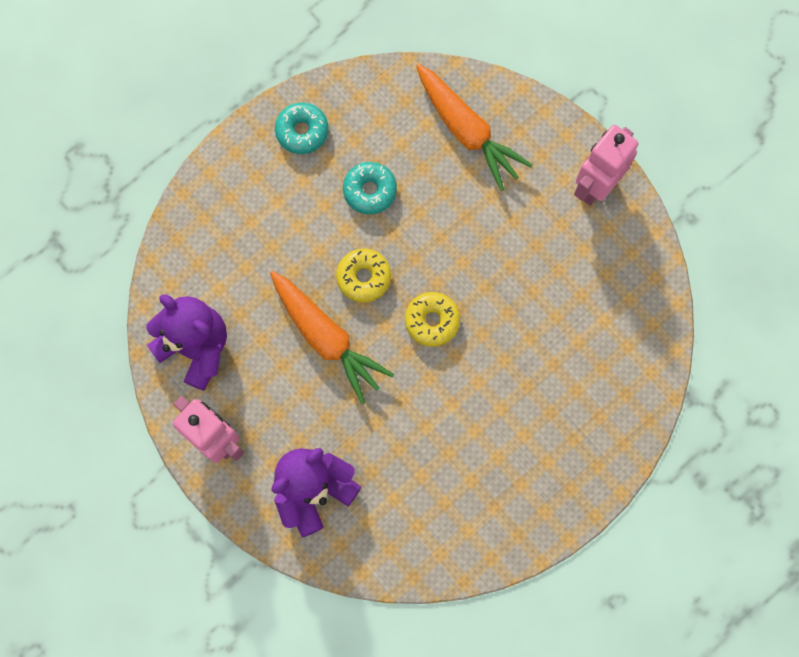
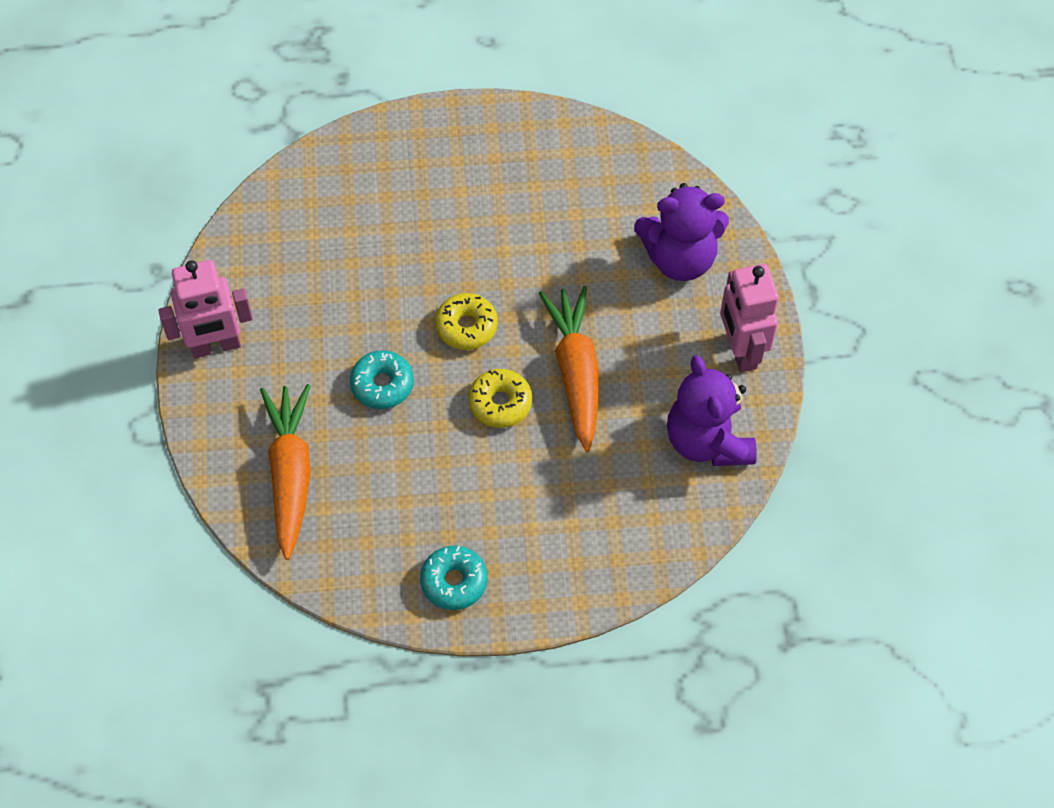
camera: 145 degrees left, 15 degrees down
(370, 191) = (431, 478): turquoise donut -> turquoise donut (382, 384)

